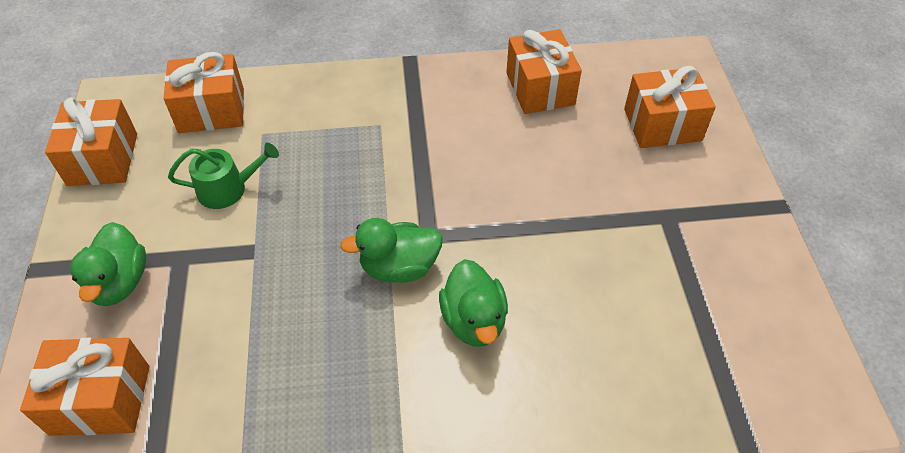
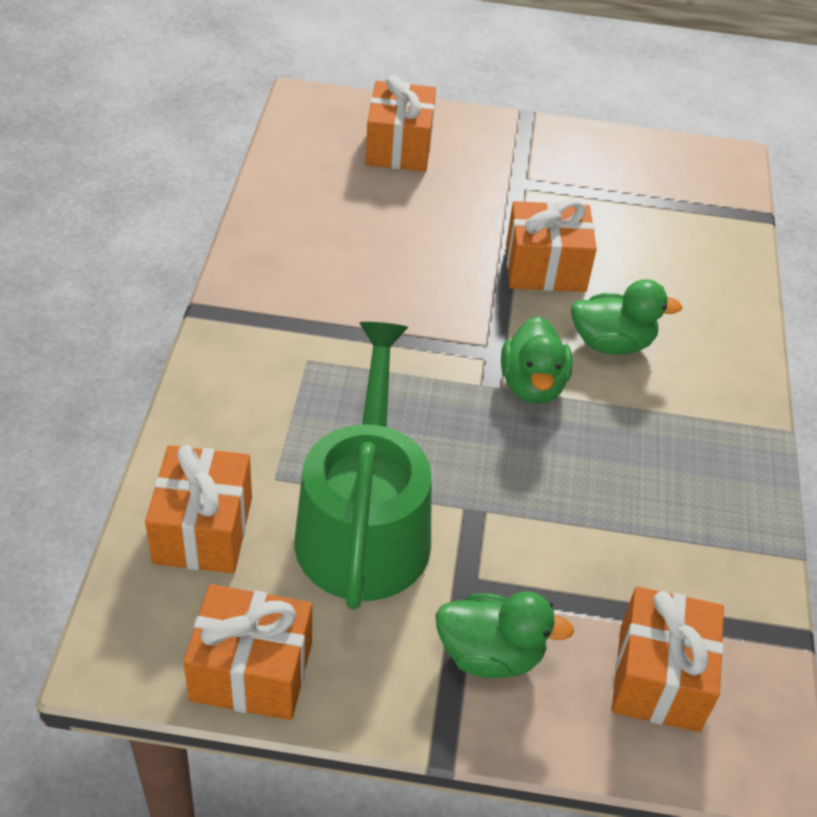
camera: 80 degrees left, 5 degrees down
(228, 189) = (364, 525): green watering can -> green watering can, size x2.08
(540, 88) = (306, 215): orange gift -> orange gift (545, 268)

